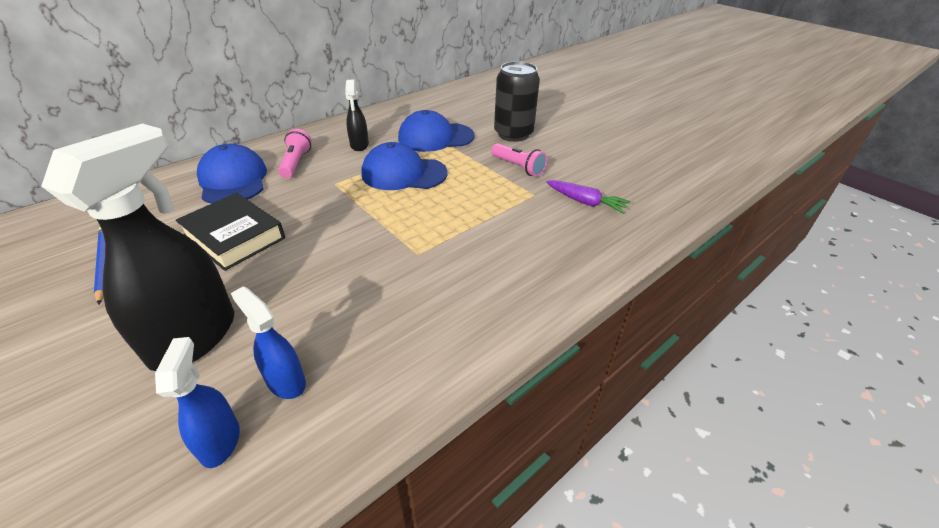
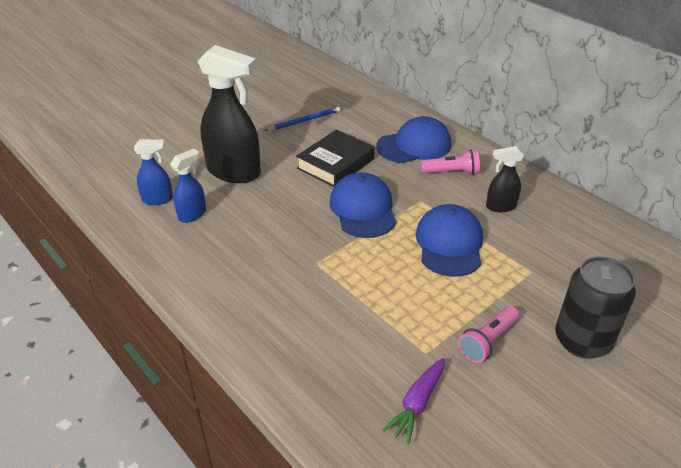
camera: 90 degrees right, 0 degrees up
(435, 137) = (542, 263): blue cap -> blue cap (363, 209)

